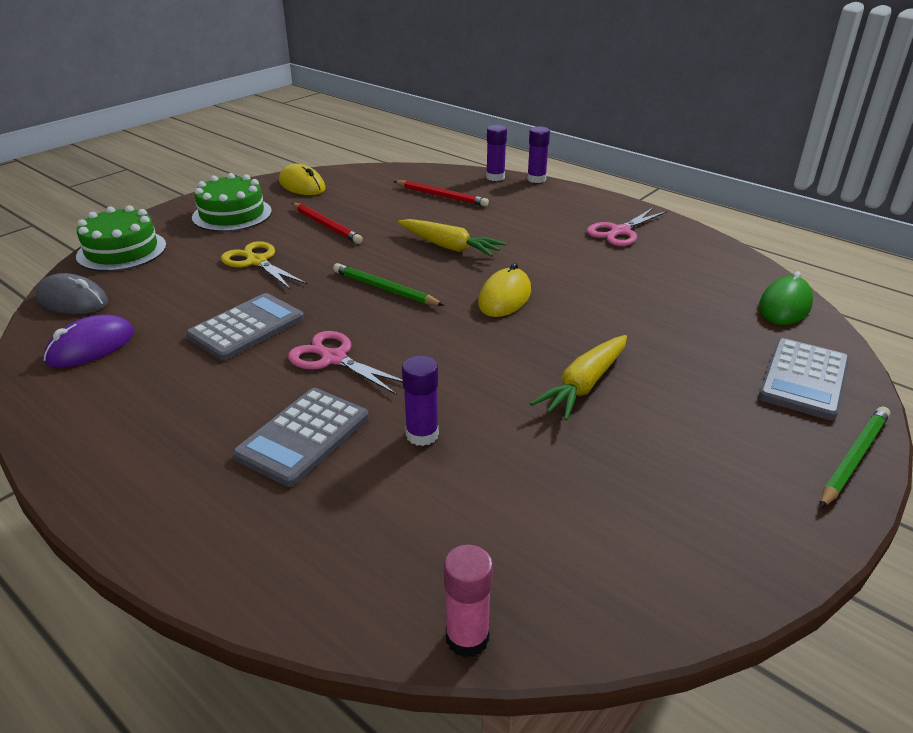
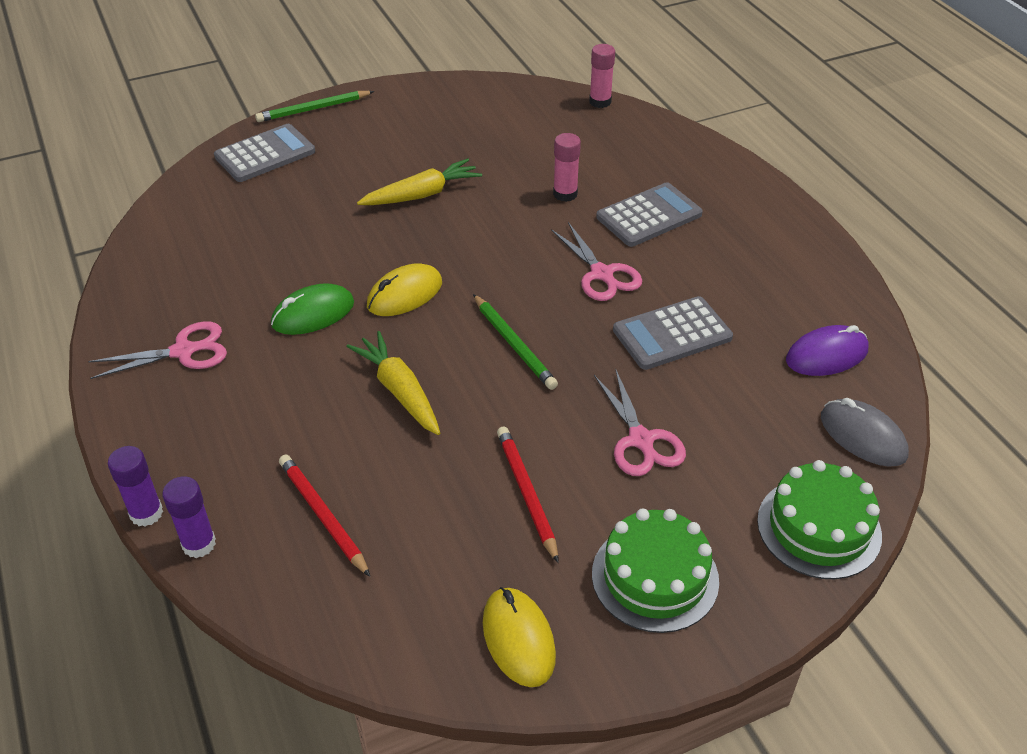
camera: 155 degrees left, 10 degrees up
(256, 261) = (641, 440): yellow scissors -> pink scissors
(422, 435) = (565, 194): purple glue stick -> pink glue stick
(784, 306) = (177, 210): green mouse -> green mouse (313, 314)

